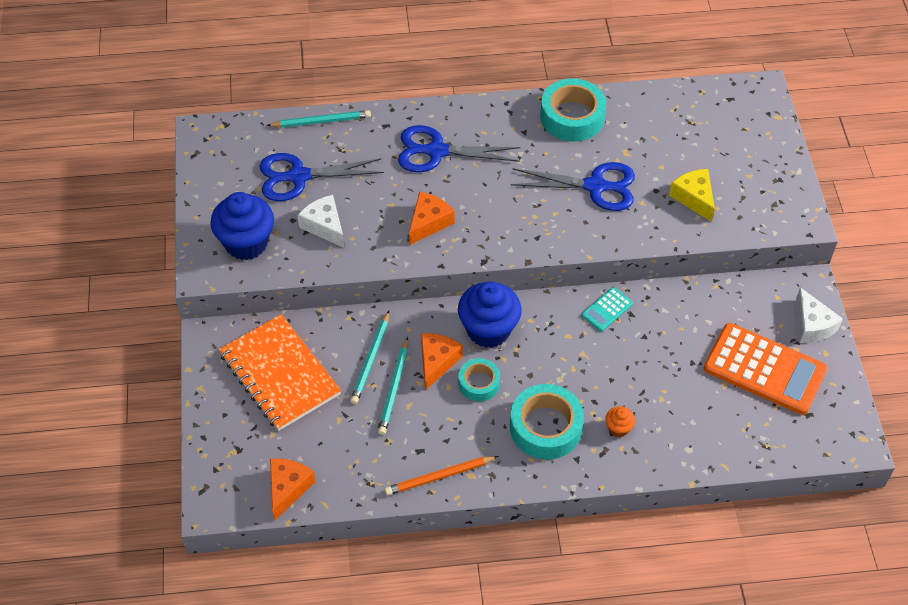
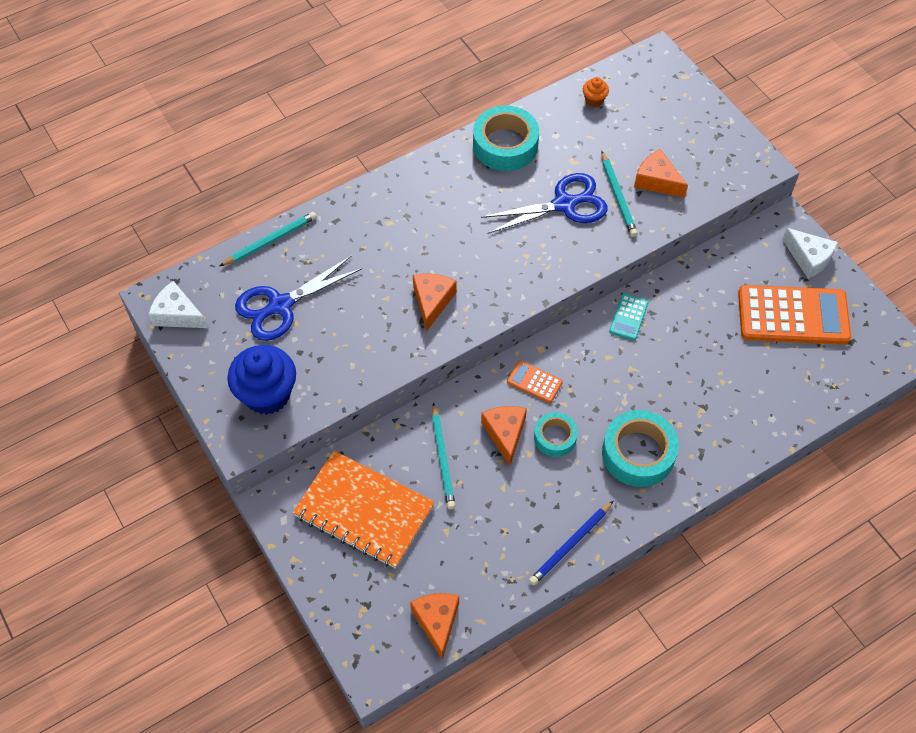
camera: 25 degrees left, 5 degrees up
(324, 226) = (334, 346): white cheese -> white cheese (177, 314)
(394, 388) = (481, 477): turquoise pencil -> turquoise pencil (618, 196)
(436, 151) = (399, 227): blue scissors -> none
(439, 477) = (571, 545): orange pencil -> blue pencil
(488, 330) = (534, 382): blue cupcake -> orange calculator
(618, 428) = (701, 426): orange cupcake -> orange cupcake (594, 100)
(694, 198) = (657, 181): yellow cheese -> orange cheese

